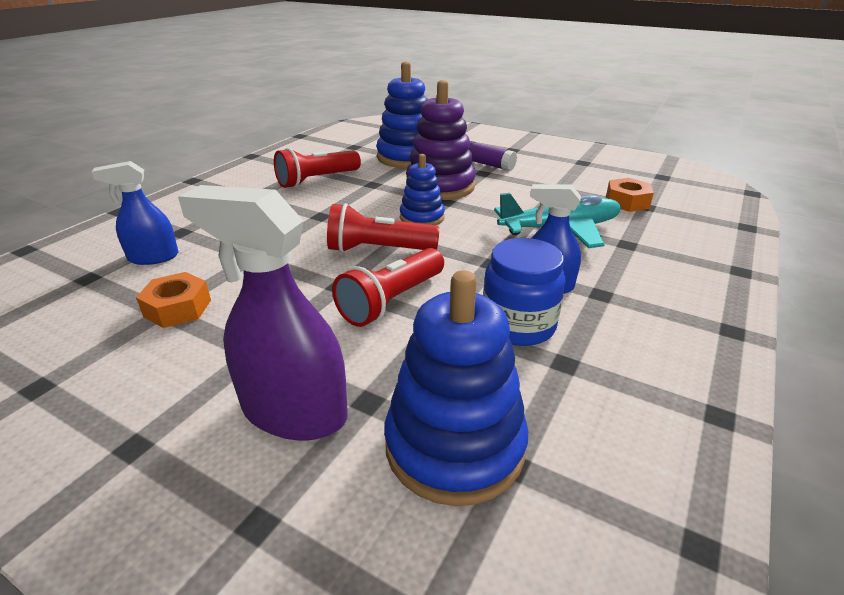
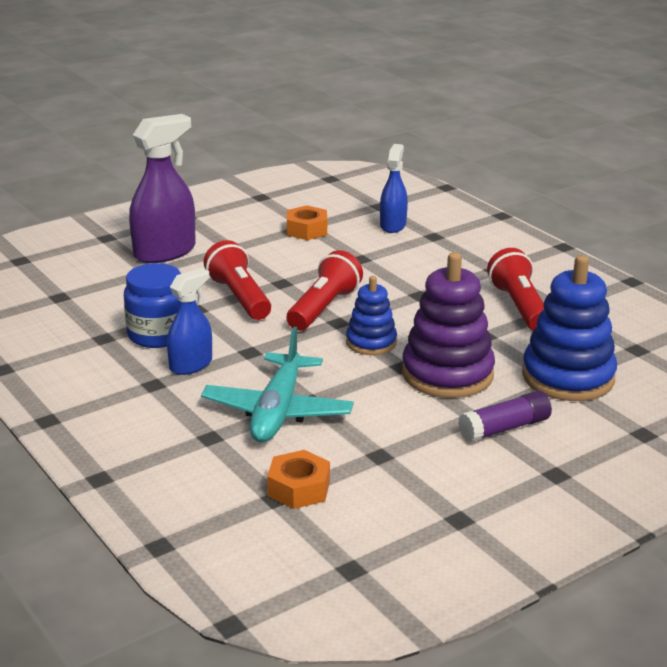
camera: 115 degrees right, 5 degrees down
(454, 446) = (89, 286): blue stacking toy -> none

